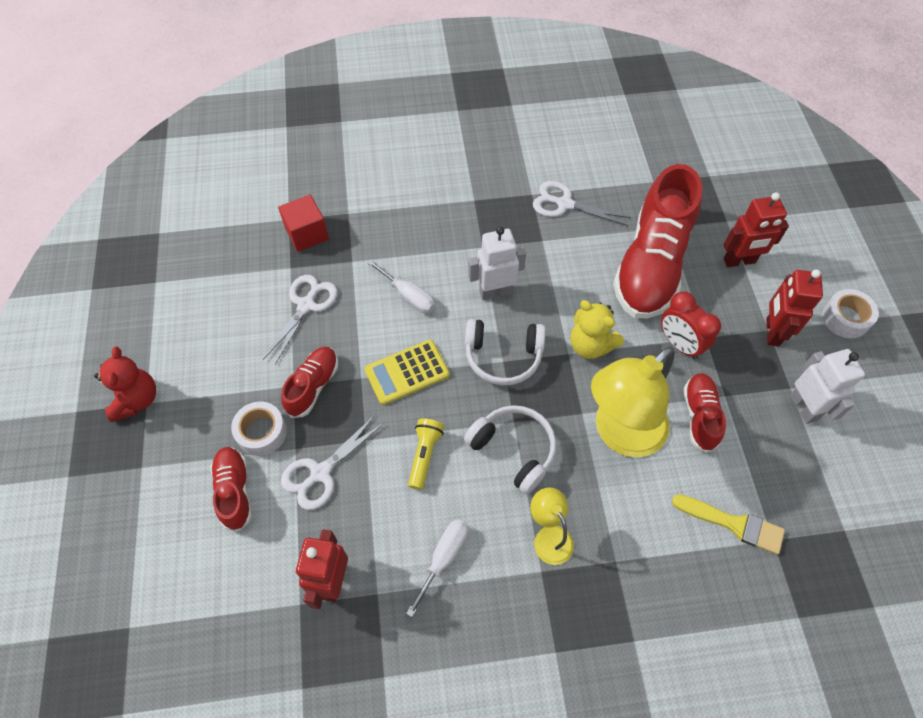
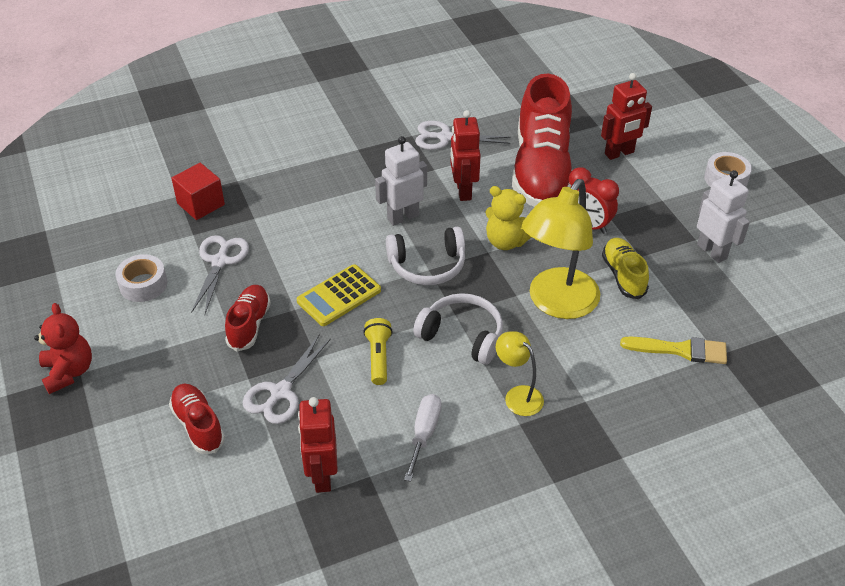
camera: 15 degrees left, 15 degrees down
(261, 432) = (209, 372): white tape -> white tape (143, 284)
(408, 296) = (320, 235): white screwdriver -> none
(699, 416) = (623, 276): red shoe -> yellow shoe
(772, 332) = (666, 201): red robot -> red robot (463, 191)

